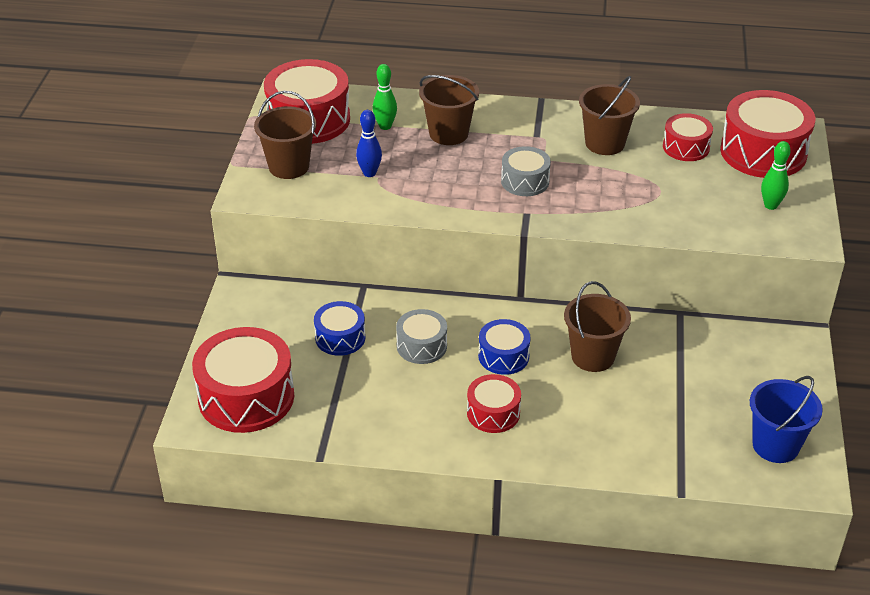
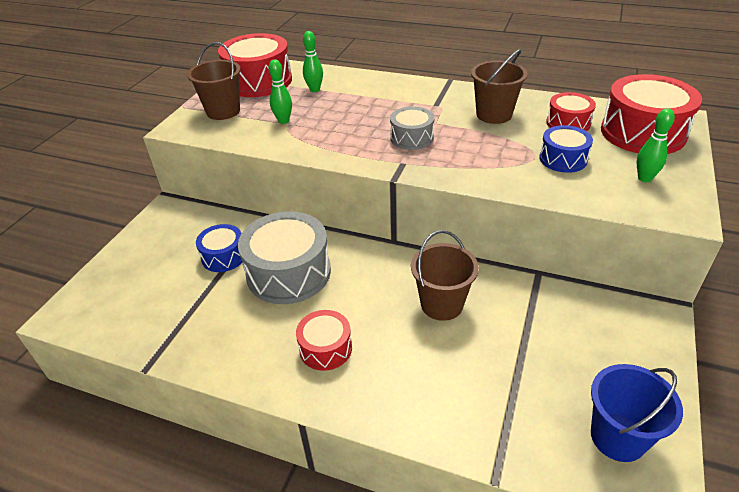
camera: 15 degrees right, 0 degrees up
(246, 397) = (117, 298): red drum -> none
(369, 173) = (283, 121): blue bowling pin -> green bowling pin
(421, 346) = (288, 273): grey drum -> grey drum, size x1.82
(448, 133) = (363, 98): brown bucket -> none
(503, 356) = (357, 292): blue drum -> blue drum (563, 159)

